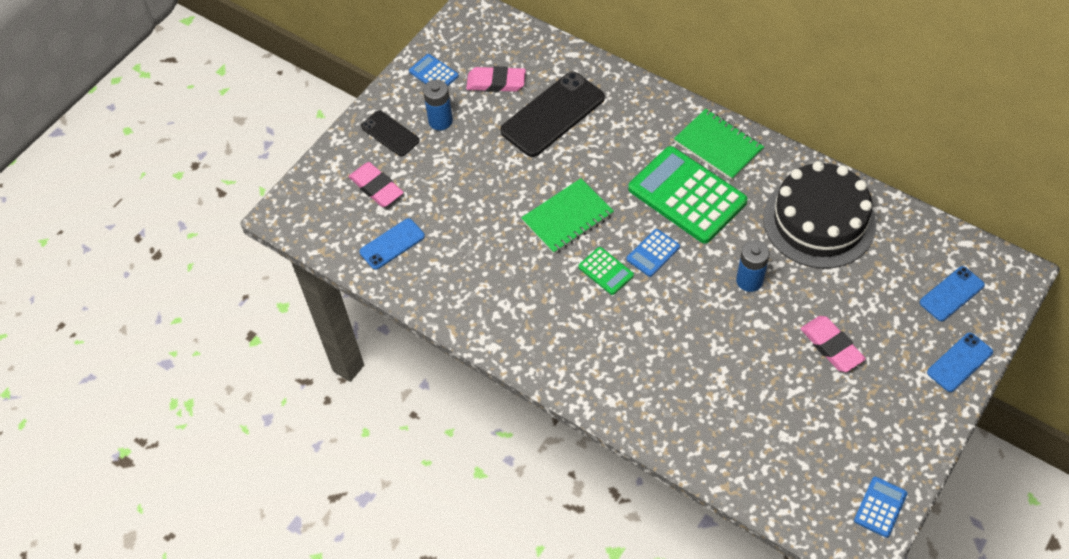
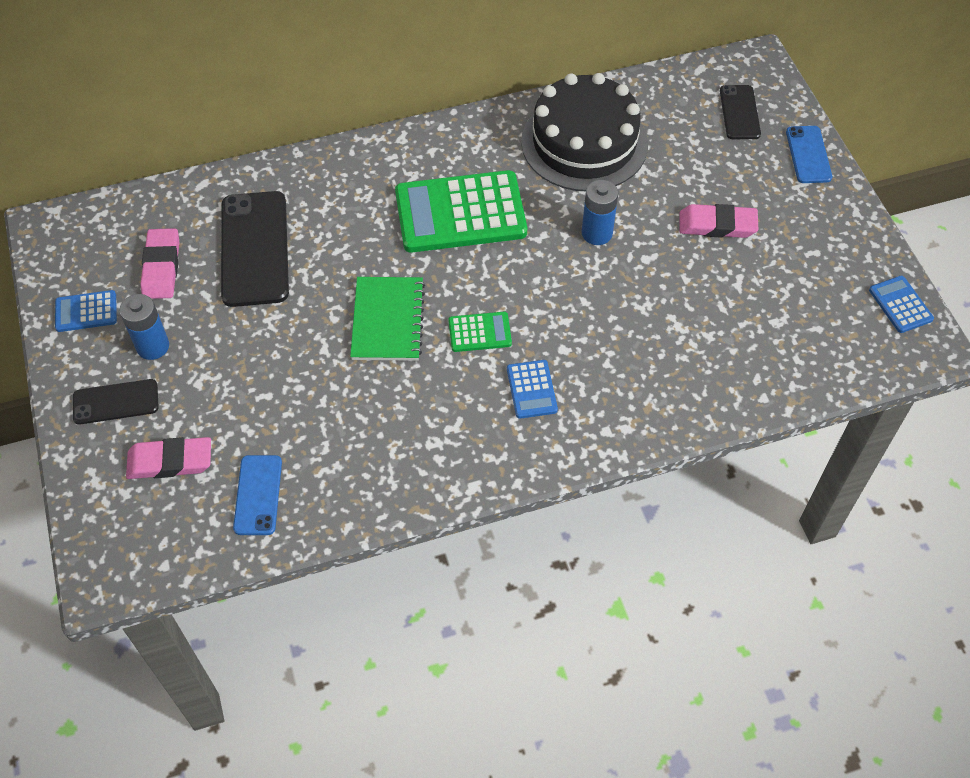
camera: 55 degrees left, 0 degrees up
(496, 82) = (161, 267): pink eraser -> pink eraser turned 45 degrees counterclockwise
(653, 253) = (497, 282): blue calculator -> blue calculator (531, 389)
(718, 146) = (431, 153): green notebook -> none
(951, 294) = (739, 112): blue phone -> black phone

